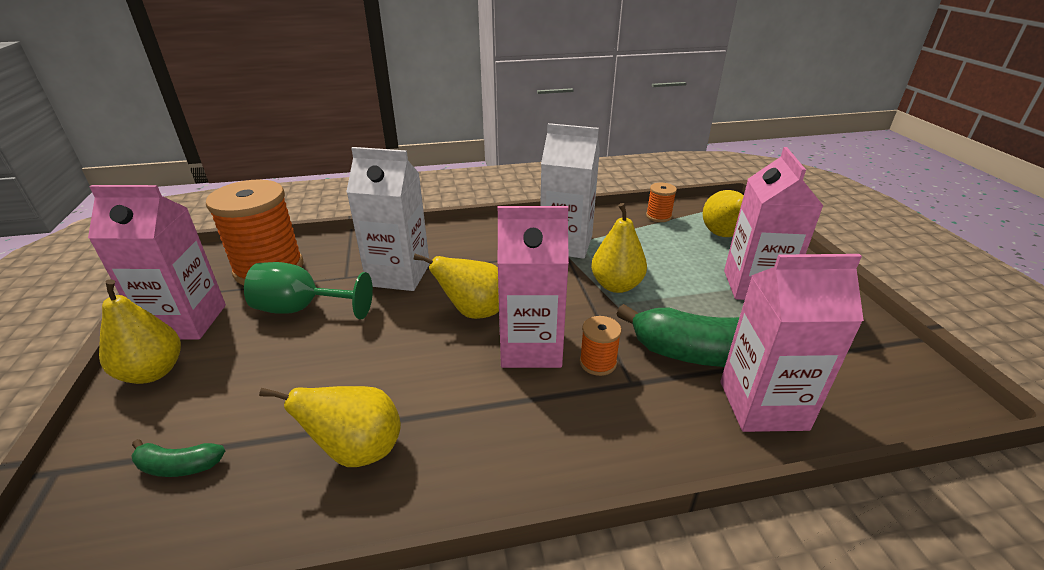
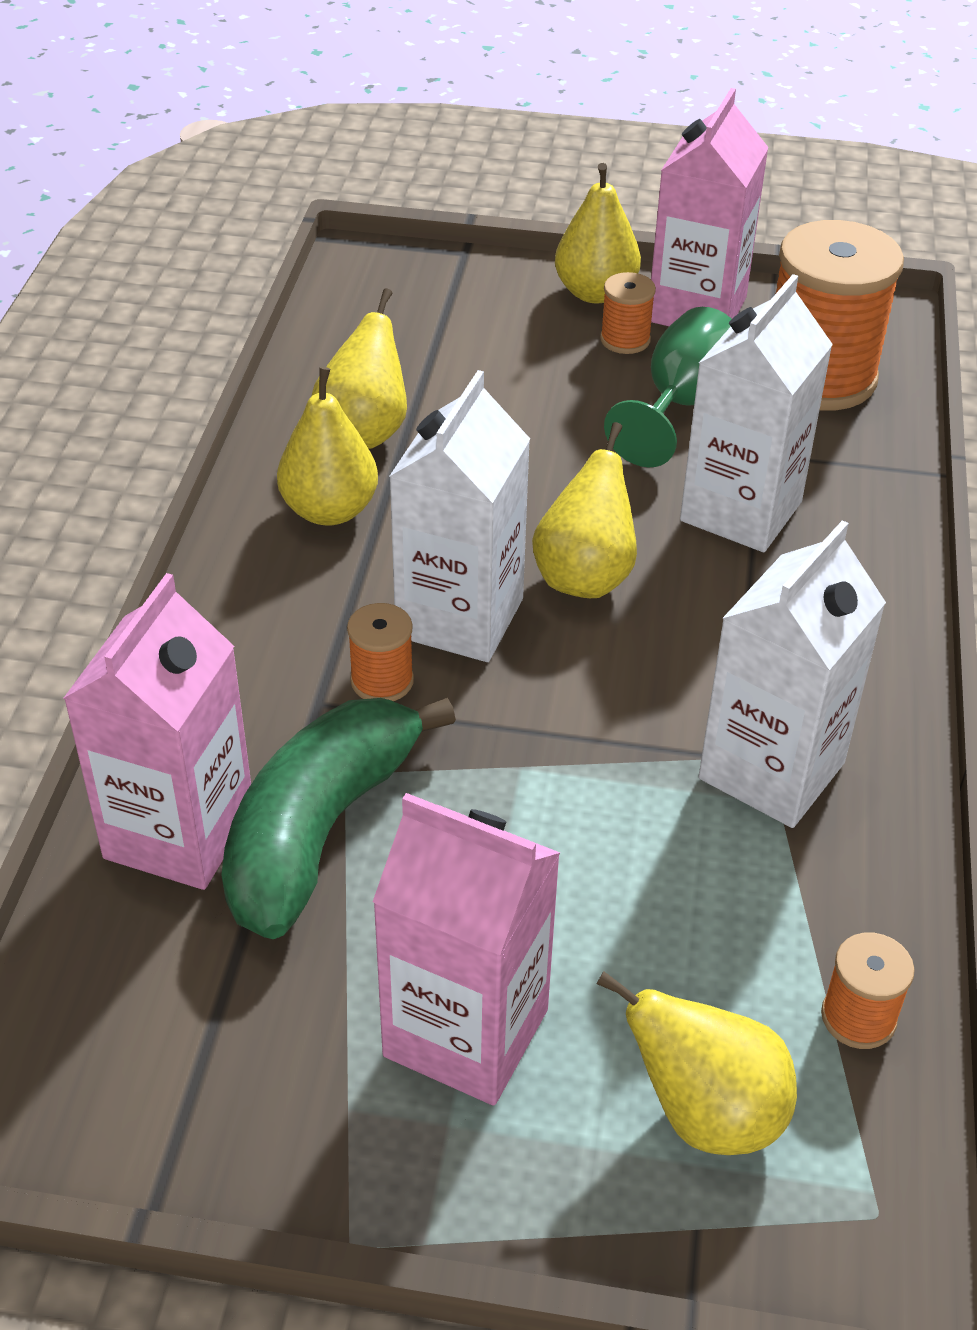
camera: 110 degrees right, 10 degrees up
(179, 466) = (423, 319): green banana -> none
(223, 345) = (625, 340): none -> orange spool
(531, 347) = (460, 618): pink carton -> white carton
(616, 285) = (577, 791): yellow pear -> yellow pear (330, 510)

